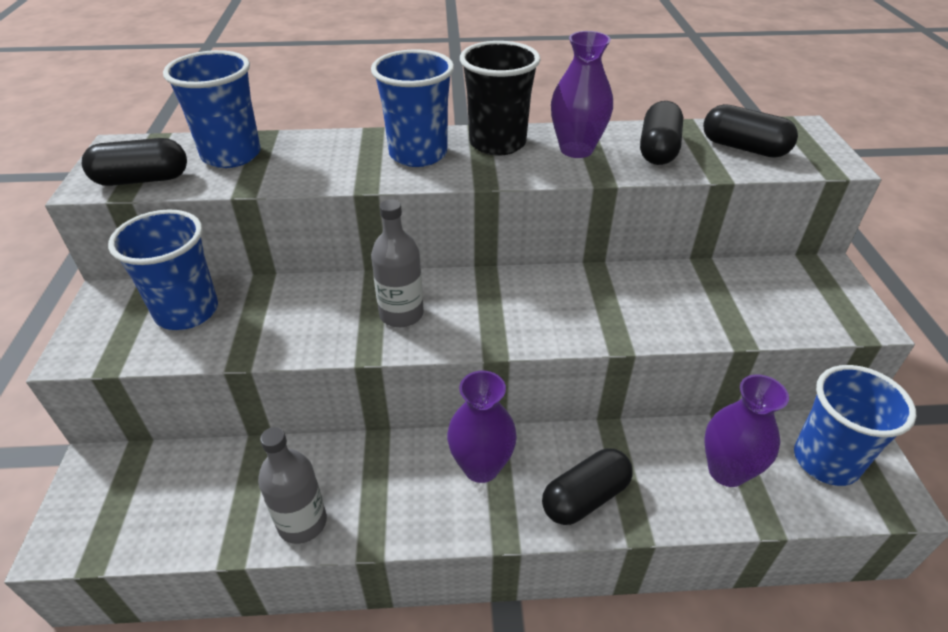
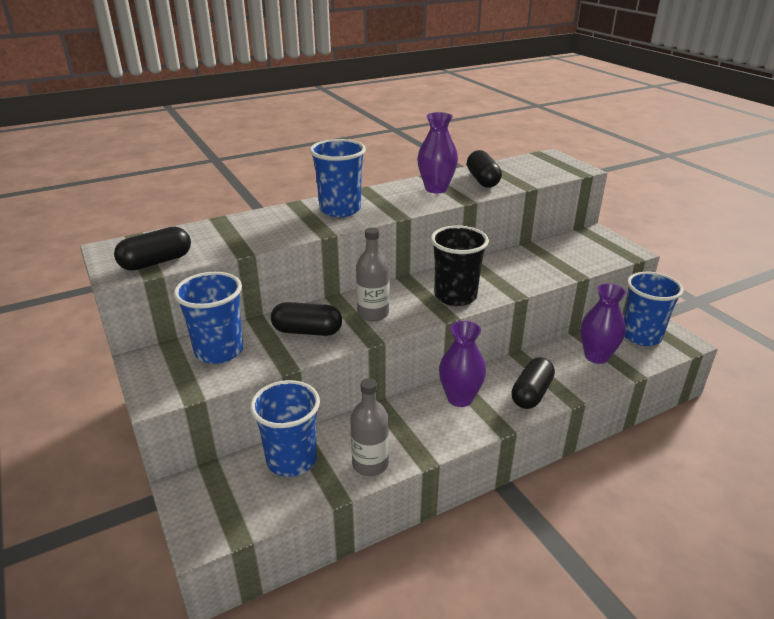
camera: 25 degrees left, 10 degrees down
(231, 155) = (208, 235): blue cup -> blue cup (291, 460)
(497, 143) = (385, 194): black cup -> black cup (455, 296)
(743, 148) = (528, 171): black capsule -> black capsule (307, 331)

